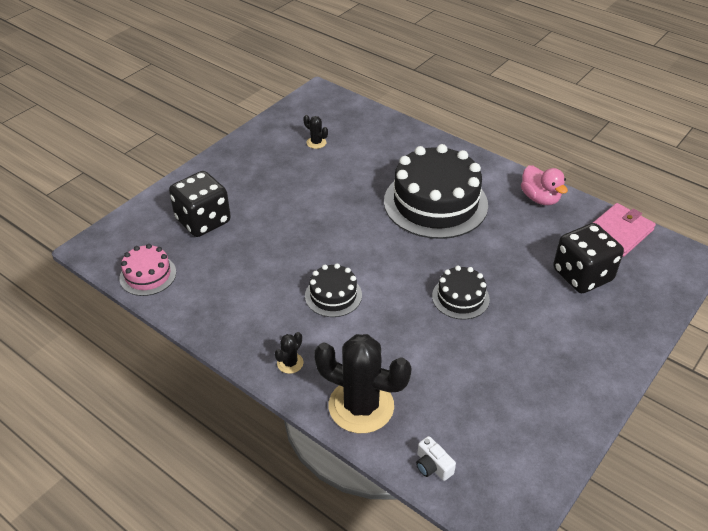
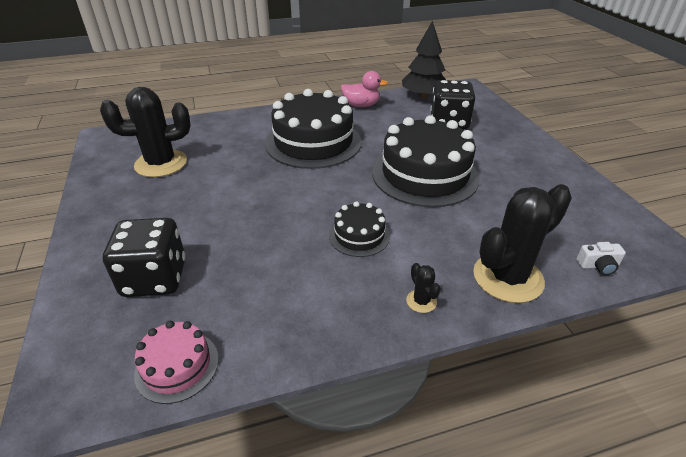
camera: 55 degrees left, 5 degrees down
(316, 143) = (161, 164): black cactus -> black cactus, size x2.37
(460, 297) = (425, 175): black cake -> black cake, size x2.04
(618, 232) = (423, 96): pink wallet -> black tree

